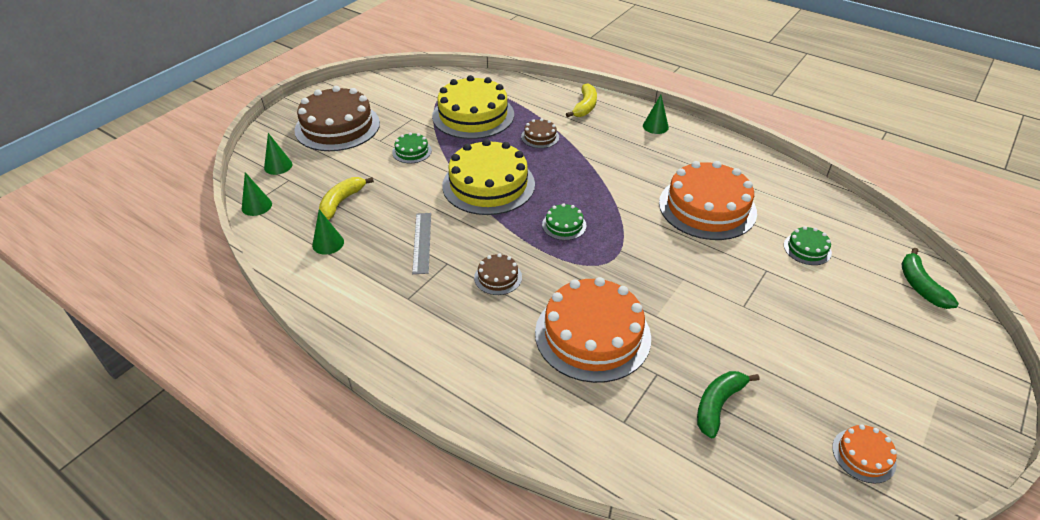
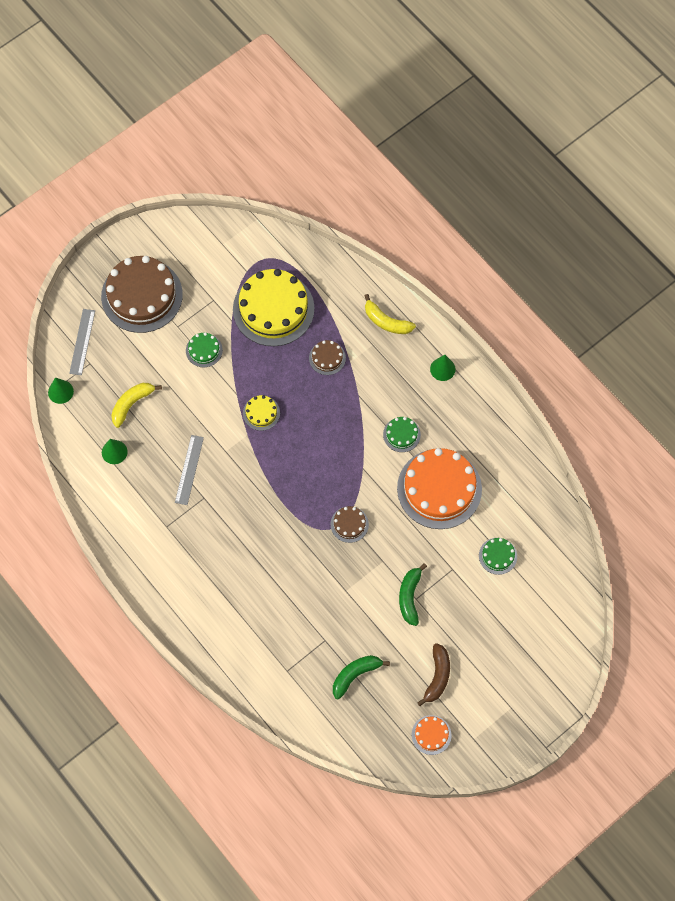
camera: 15 degrees right, 25 degrees up
(278, 166) = (82, 342): green cone -> grey ruler
(488, 184) = (261, 413): yellow cake -> yellow cake, size x0.45
(498, 277) = (239, 522): brown cake -> brown cake (349, 524)
(564, 225) = (310, 479): green cake -> green cake (401, 434)
(585, 107) = (386, 321): yellow banana -> yellow banana turned 90 degrees clockwise
(592, 334) = (292, 595): orange cake -> none
(823, 381) = (437, 676): none -> brown banana
(920, 286) = (564, 615): green banana -> green banana (410, 597)

